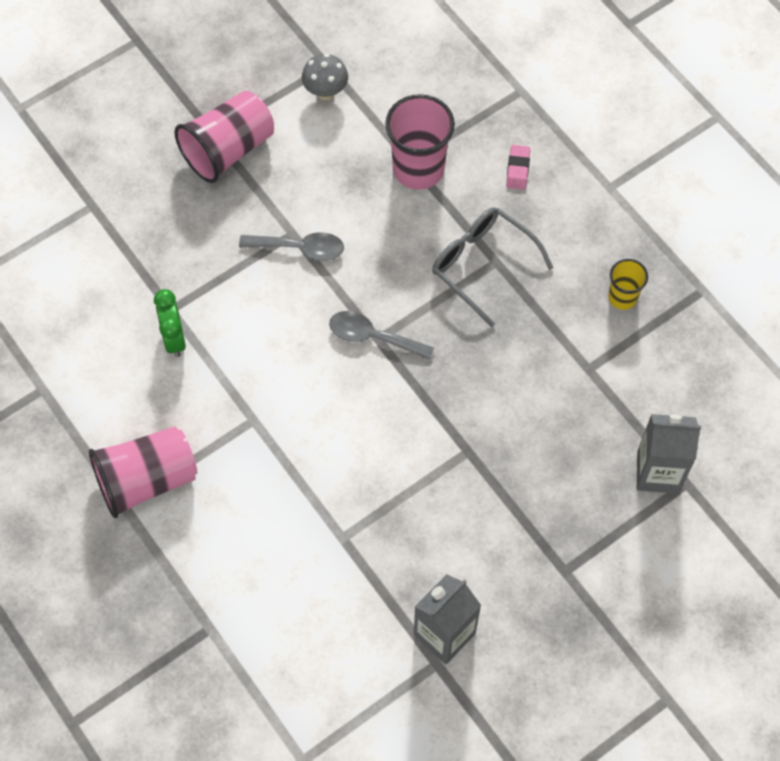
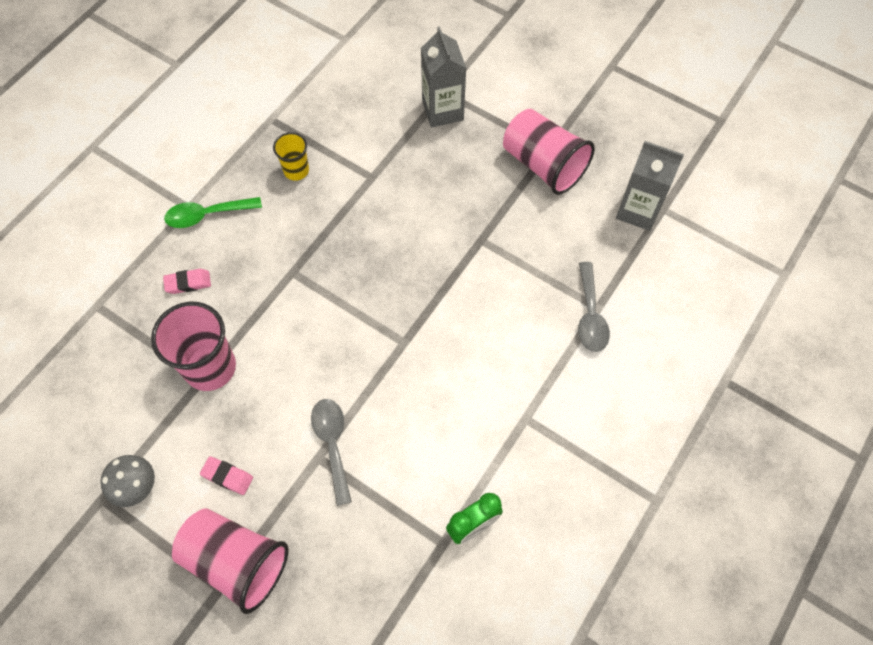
camera: 110 degrees left, 0 degrees up
(147, 480) = (624, 489): pink cup -> pink cup (543, 165)
(306, 160) = (227, 476): none -> pink eraser
(373, 337) = (403, 346): grey spoon -> grey spoon (590, 315)
(482, 265) = (299, 282): grey glasses -> none
(593, 202) = (207, 215): none -> green spoon

